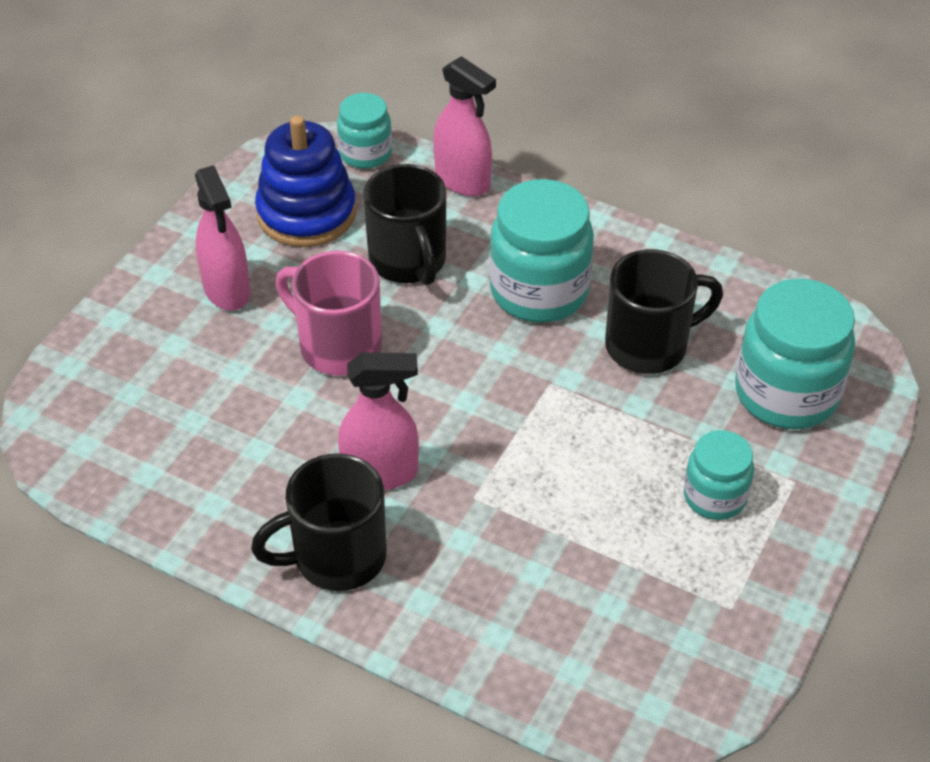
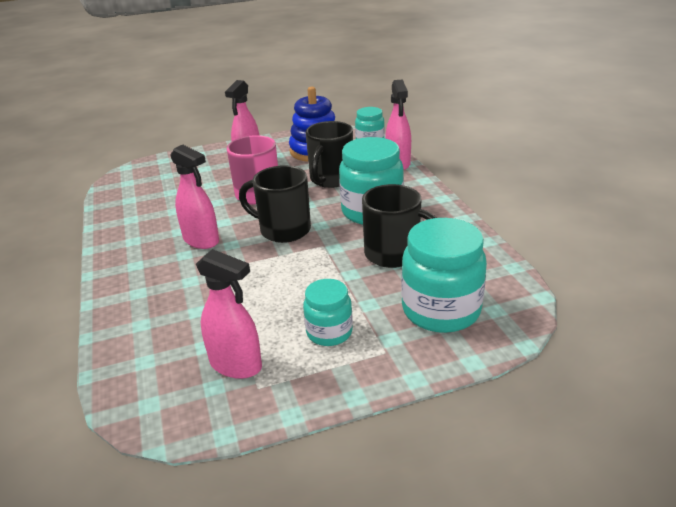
camera: 45 degrees right, 15 degrees down
(336, 557) = (137, 258): black mug -> black mug (283, 230)
(675, 601) = (236, 365): none -> pink spray bottle

